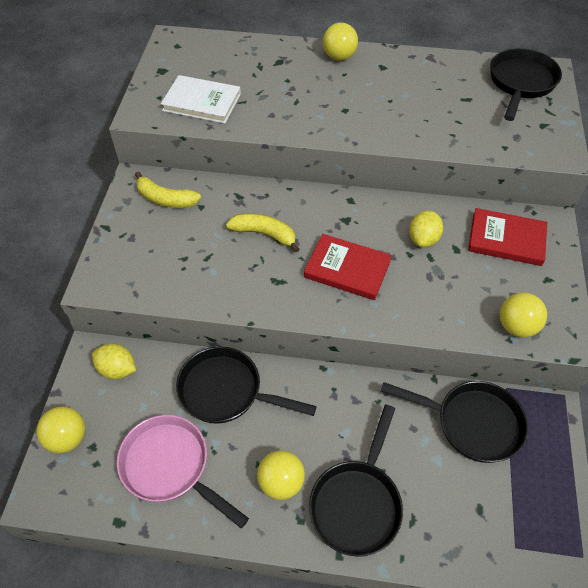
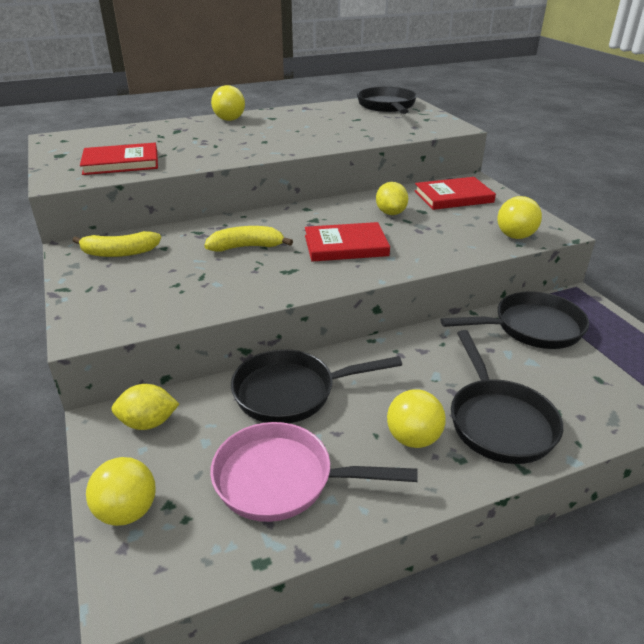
camera: 30 degrees left, 20 degrees down
(202, 102) = (121, 163): white book -> red book

